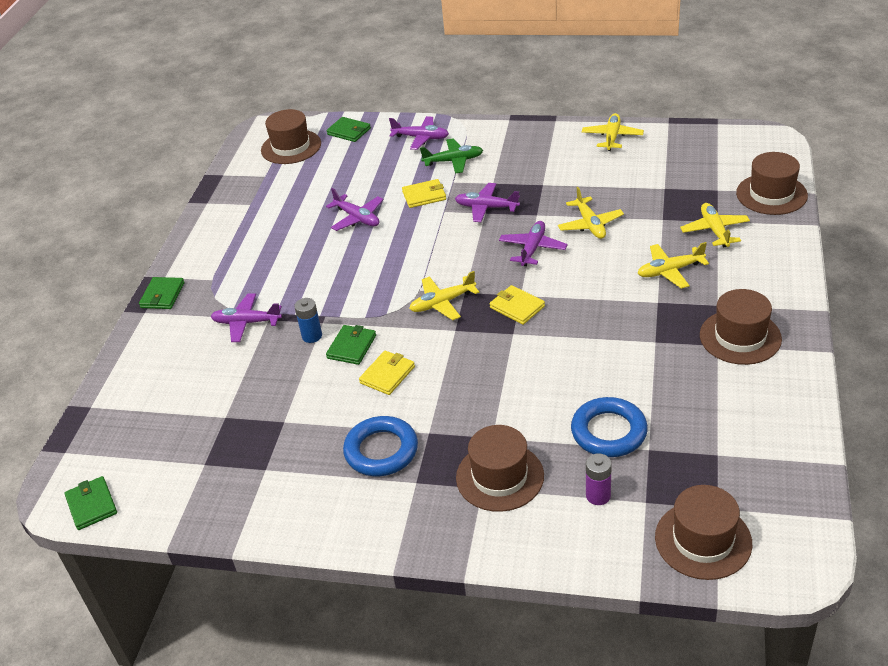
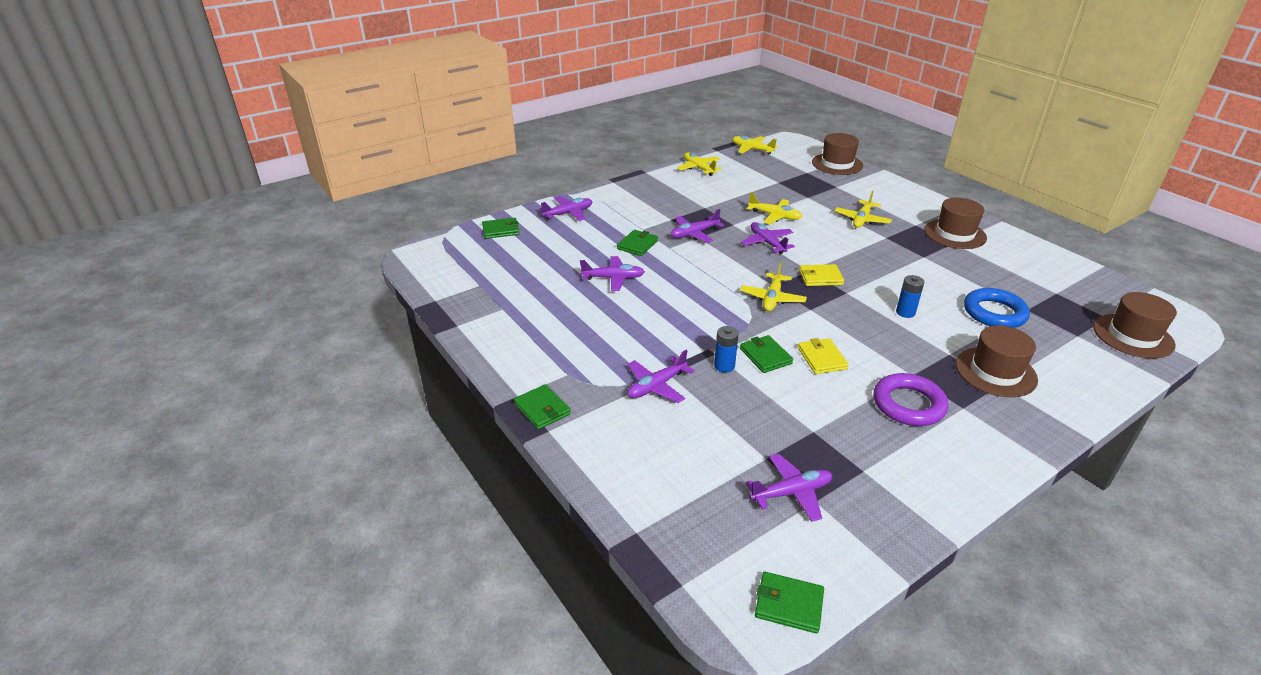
camera: 50 degrees left, 5 degrees down
(200, 448) = (791, 492): none -> purple plane
(291, 147) = (467, 258): brown hat -> none
(381, 451) = (908, 404): blue ring -> purple ring
(424, 196) = (637, 245): yellow wallet -> green wallet
(453, 161) = (619, 217): green plane -> none
(528, 381) = (905, 312): none -> blue battery
(598, 496) = (1055, 347): purple battery -> none
(715, 230) = (844, 191): yellow plane -> yellow plane (752, 149)

